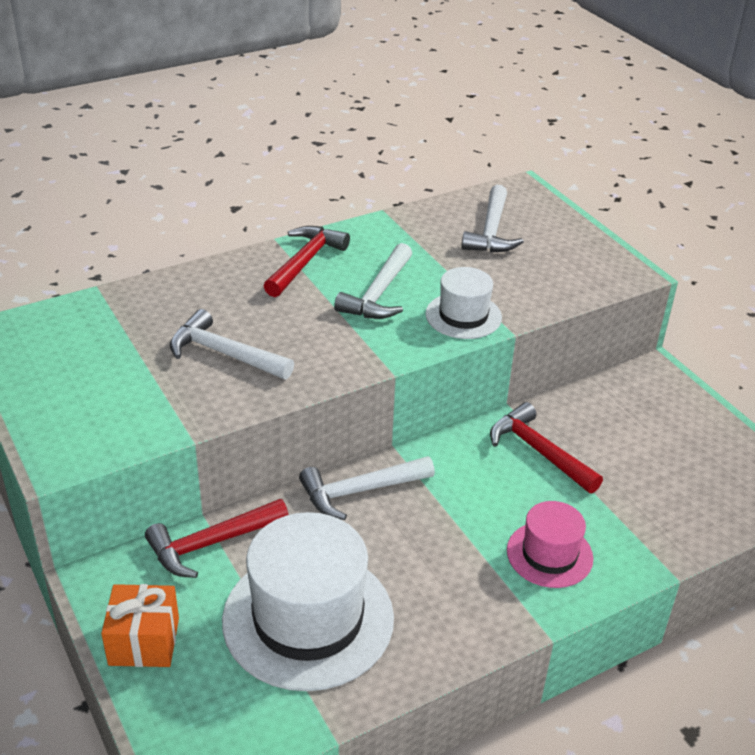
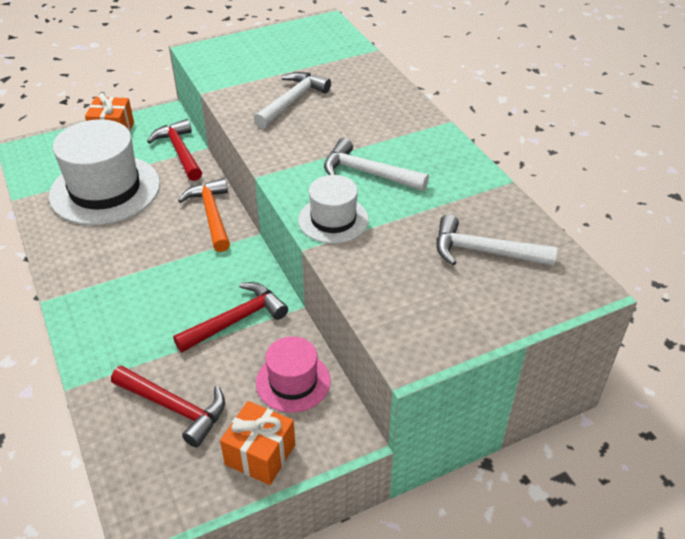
camera: 95 degrees right, 5 degrees up
(305, 262) = (415, 136): red hammer -> red hammer (174, 408)
(360, 491) = (212, 215): white hammer -> orange hammer
(549, 554) = (119, 311): pink hat -> pink hat (293, 381)
(697, 421) = (260, 454): none -> orange gift

